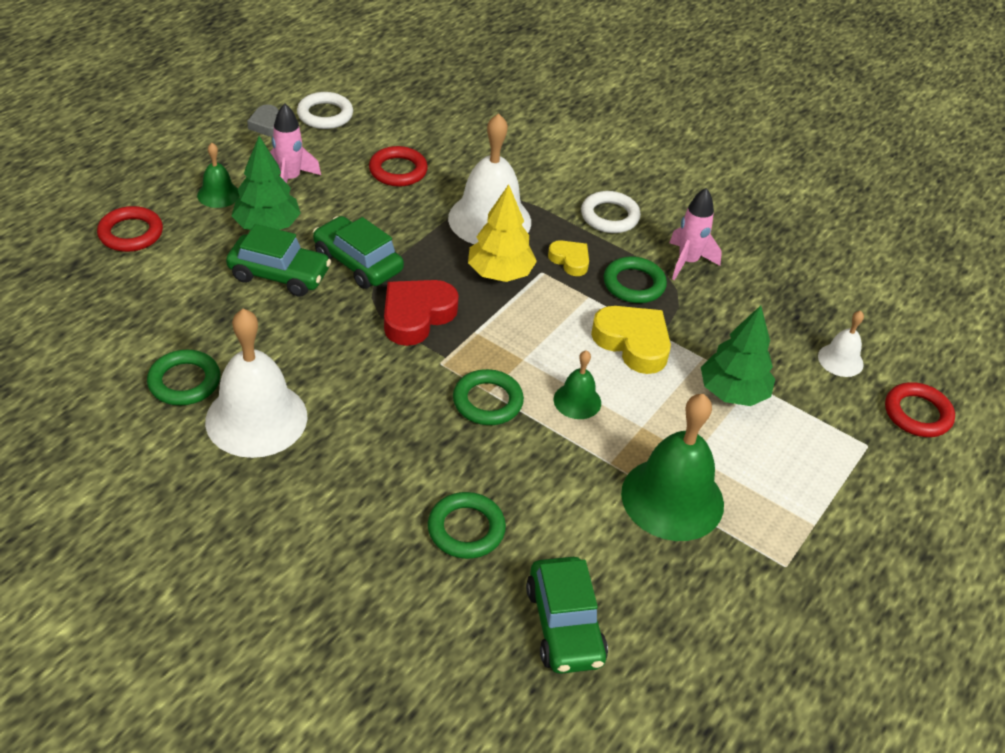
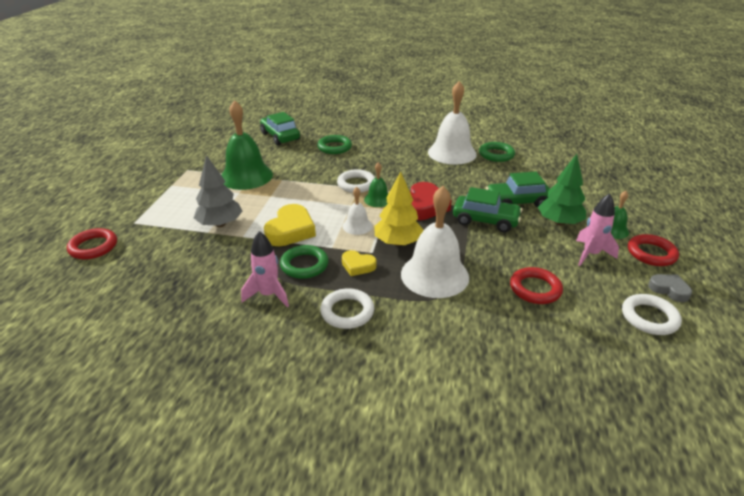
camera: 160 degrees right, 10 degrees down
(131, 233) = (616, 196): red ring -> red ring (651, 253)
(487, 401) = (356, 184): green ring -> white ring
(577, 401) = (310, 196): green bell -> green bell (378, 199)
(633, 343) = (290, 230): yellow heart -> yellow heart turned 90 degrees counterclockwise
(733, 393) = (220, 224): green tree -> grey tree
(840, 360) = (143, 262): white bell -> white bell (357, 226)

